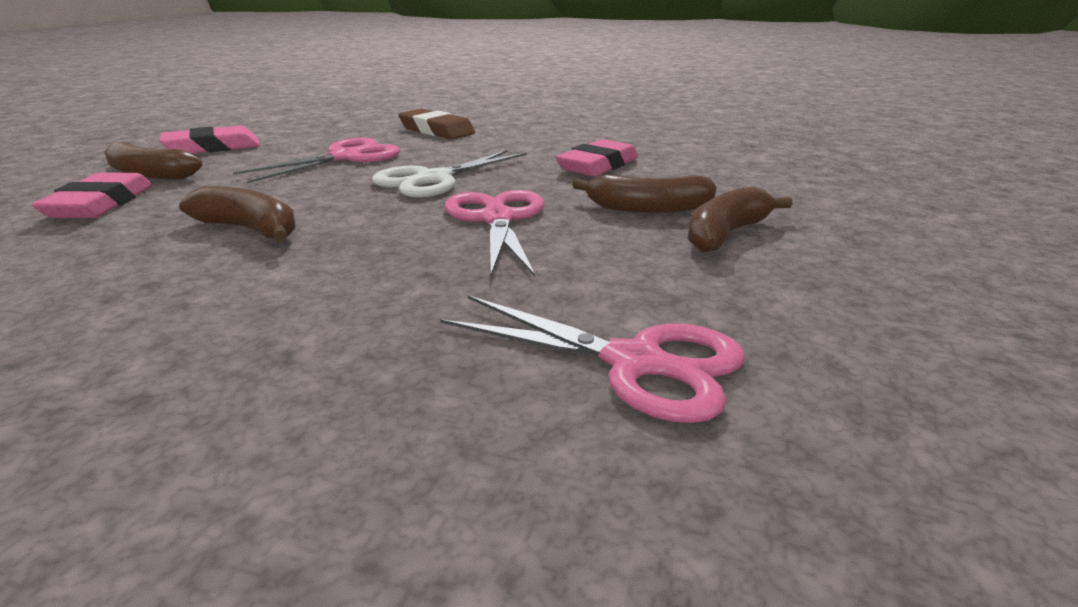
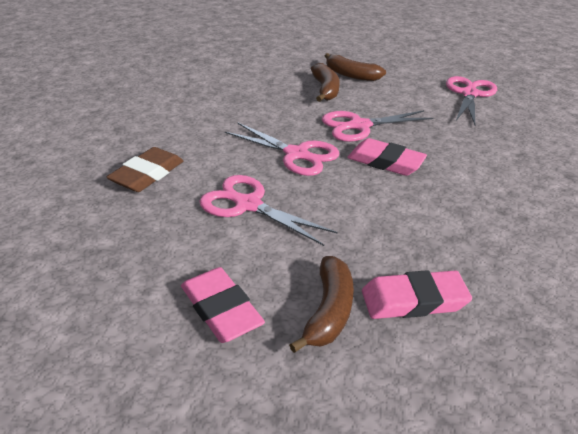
camera: 100 degrees left, 10 degrees up
(250, 229) = (418, 202): brown banana -> none
(433, 179) = (296, 154): white scissors -> pink scissors
(598, 165) = (250, 102): pink eraser -> pink eraser (385, 162)

